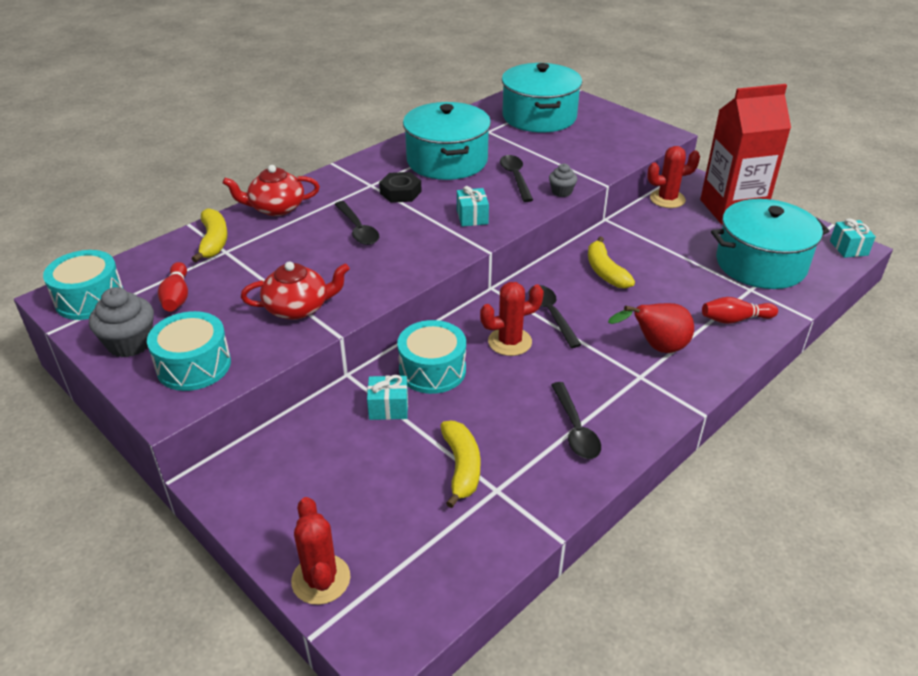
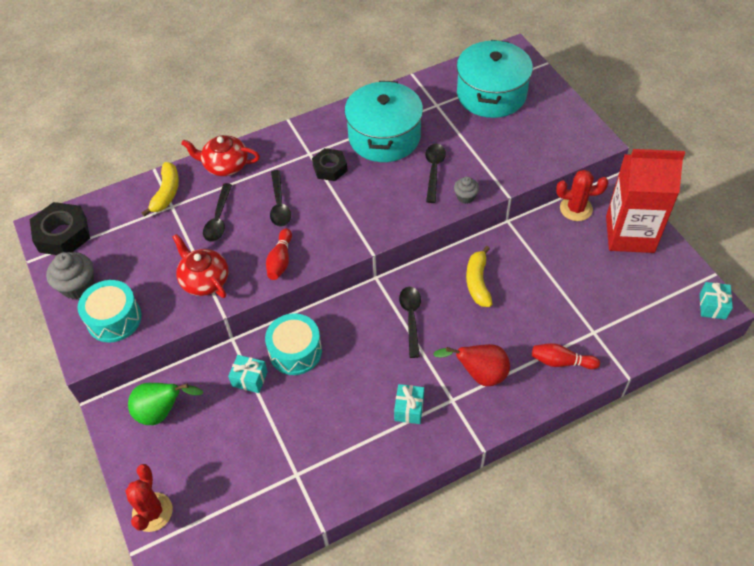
camera: 20 degrees right, 15 degrees up
(90, 299) = (63, 234): turquoise drum -> black nut
(177, 296) = (123, 247): red bowling pin -> red bowling pin (280, 260)
(288, 466) = (162, 412): none -> green pear
(298, 308) = (204, 280): red teapot -> red teapot turned 135 degrees counterclockwise
(461, 467) = (280, 448): yellow banana -> none
(472, 217) = (376, 211): turquoise gift -> turquoise gift (409, 409)
(509, 342) = (365, 338): red cactus -> none
(575, 429) = (377, 437): black spoon -> black spoon (218, 219)
(760, 264) = (619, 306): turquoise pot -> none

